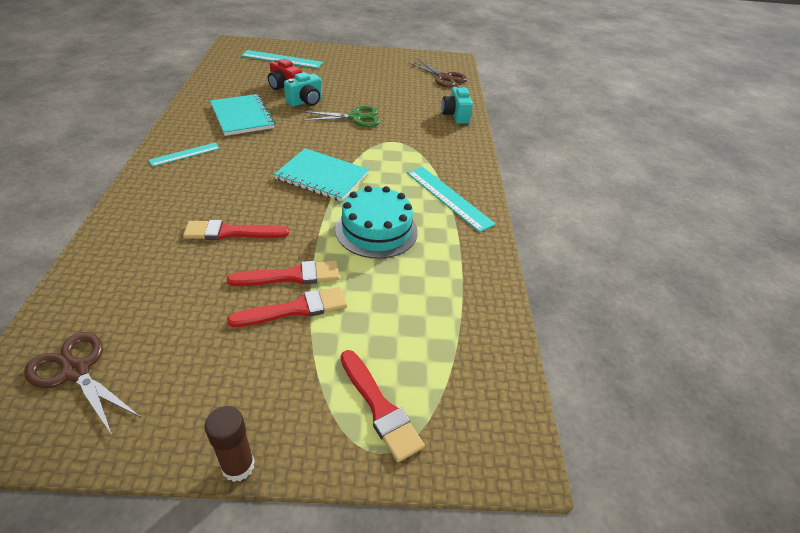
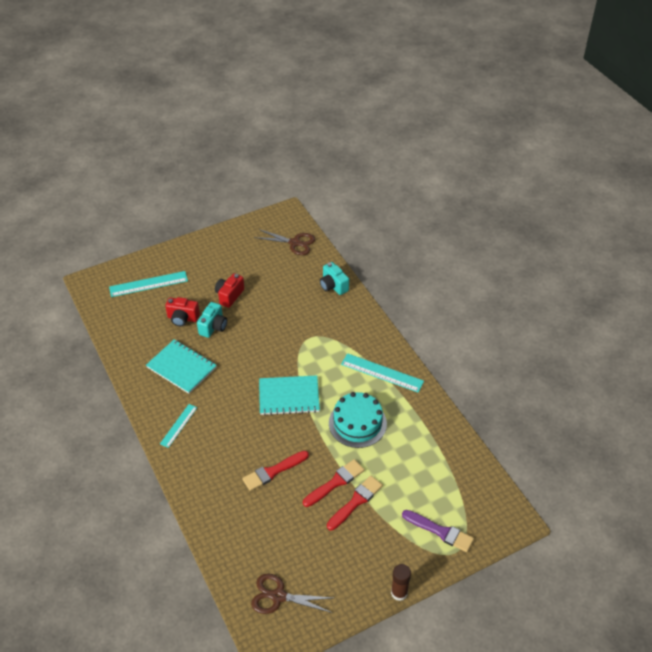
camera: 25 degrees left, 5 degrees up
(344, 88) = (229, 296): none -> red camera
(355, 117) = (264, 326): green scissors -> none
(380, 407) = (440, 531): red brush -> purple brush

